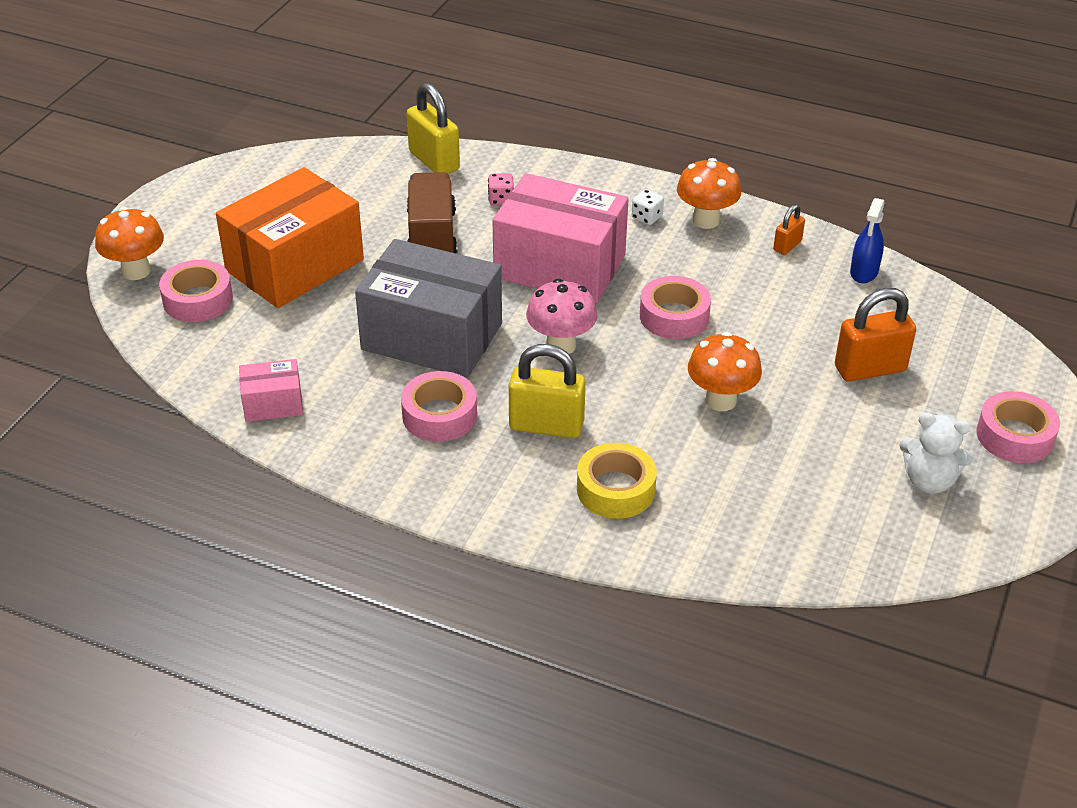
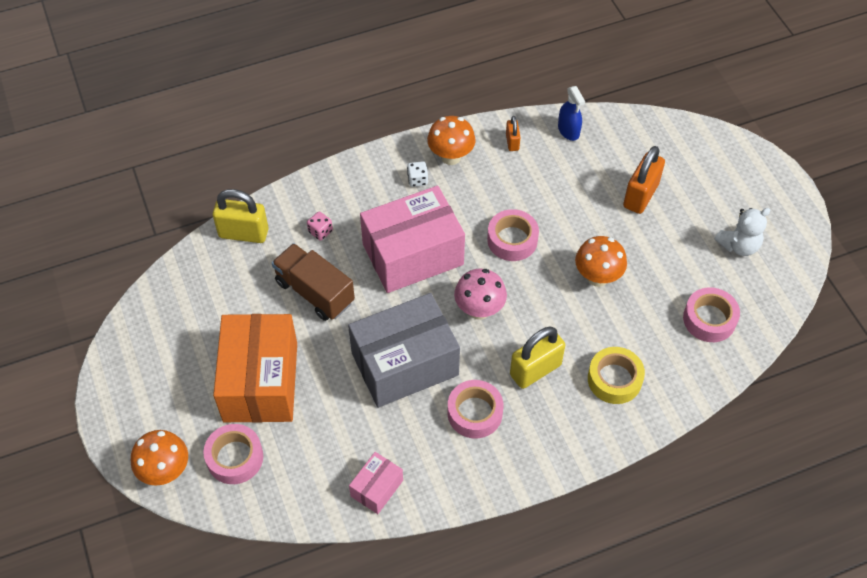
camera: 45 degrees left, 15 degrees up
(1014, 436) = (744, 184): pink tape -> pink tape (709, 319)

